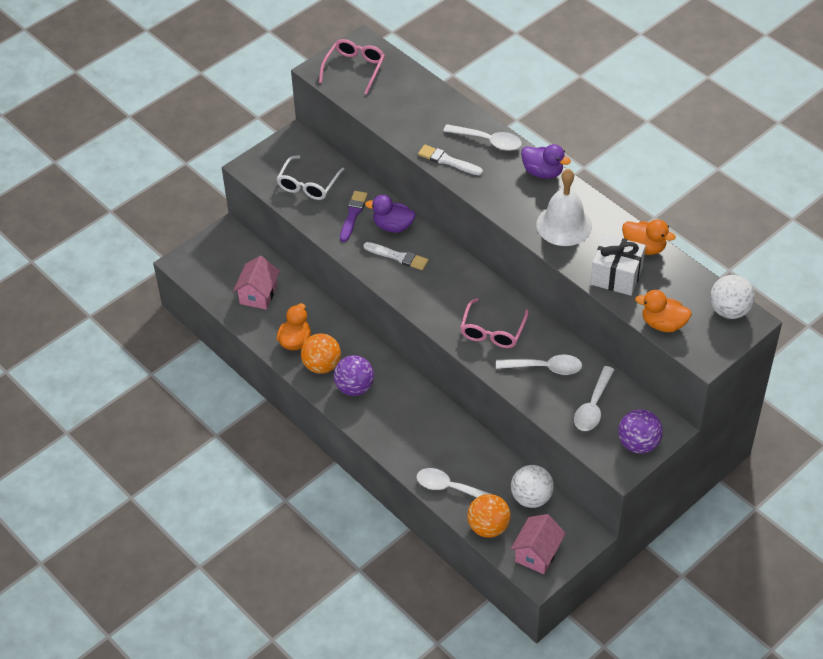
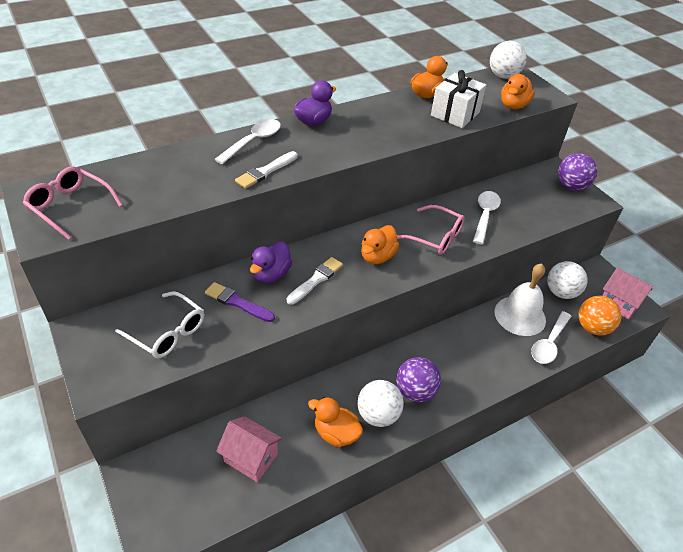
camera: 80 degrees left, 5 degrees down
(322, 365) = (378, 415): orange ball -> white ball
(445, 292) = (377, 256): none -> orange duck
(564, 225) = (385, 125): white bell -> white bell (520, 315)
(593, 406) = (530, 199): white spoon -> none

